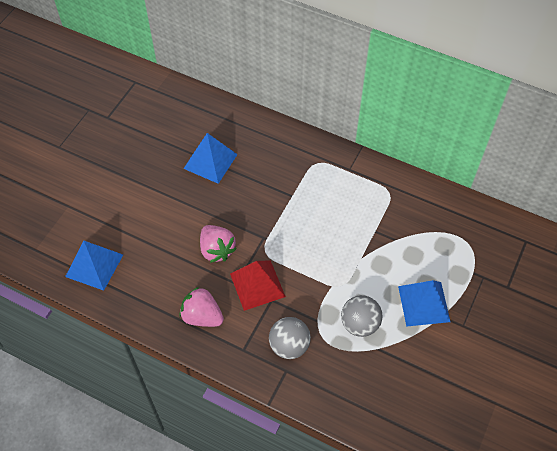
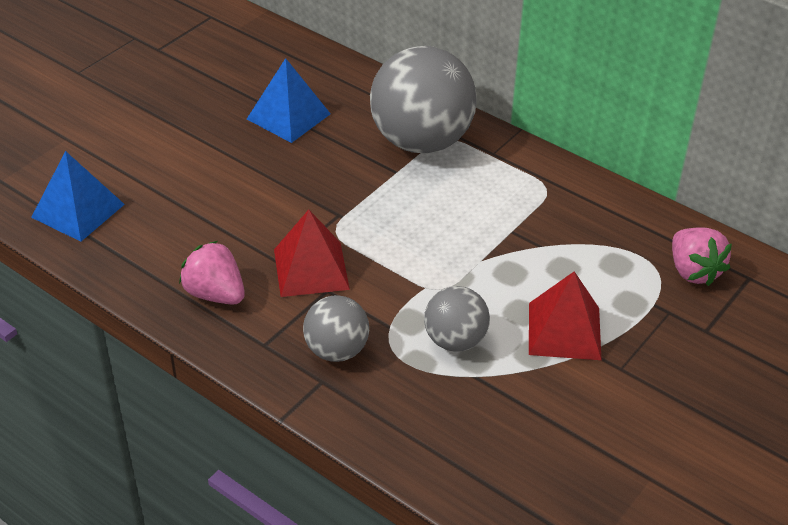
camera: 10 degrees right, 15 degrees down
(217, 250) = (264, 219): pink strawberry -> pink strawberry (693, 271)
(301, 167) = (421, 141): none -> grey ball
(424, 304) = (564, 331): blue pyramid -> red pyramid

